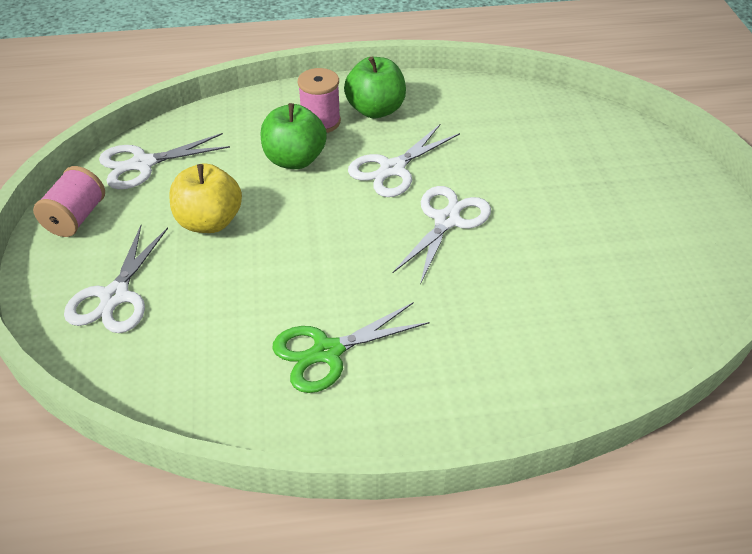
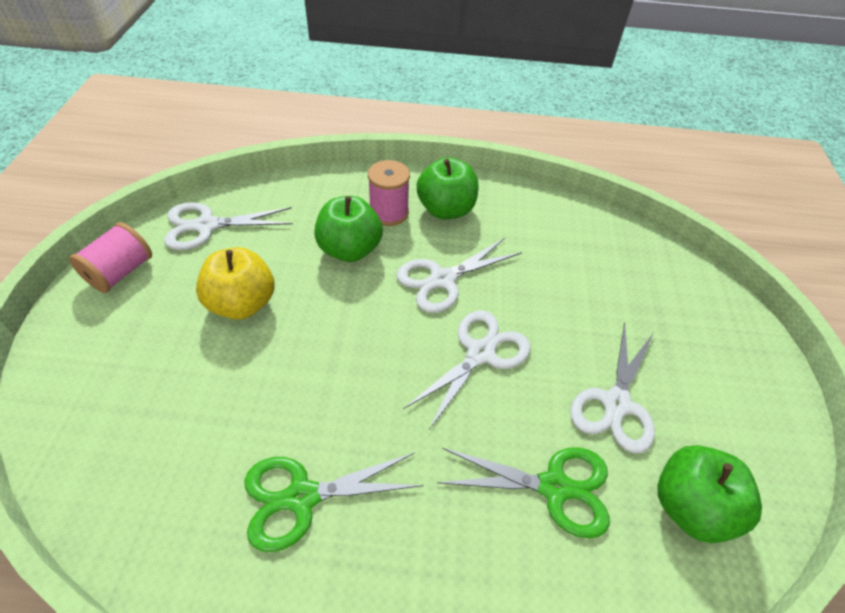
camera: 10 degrees right, 5 degrees up
(115, 296) = (117, 372): white scissors -> white scissors (616, 404)
(540, 304) = (554, 487): none -> green scissors
(654, 295) = (690, 506): none -> green apple

